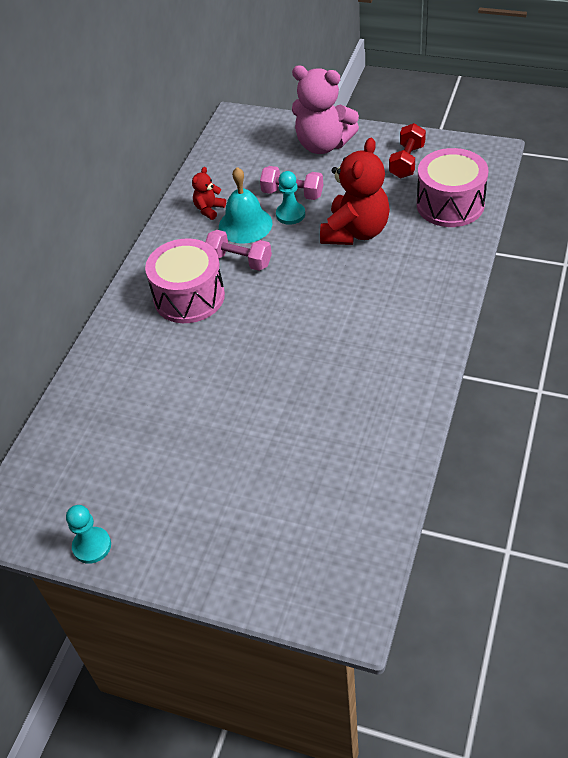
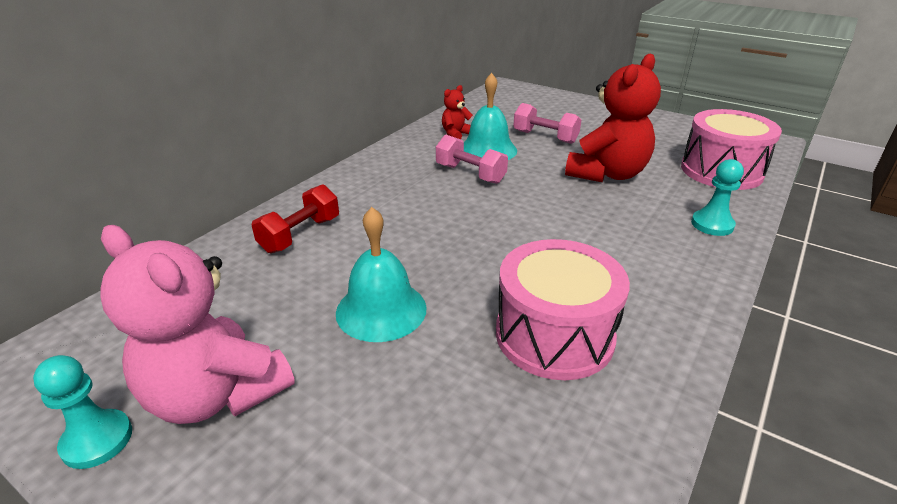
camera: 10 degrees right, 15 degrees down
(189, 297) = (402, 191): pink drum -> pink drum (554, 335)
(221, 414) = (381, 310): none -> turquoise bell
(290, 214) = (538, 150): turquoise pawn -> turquoise pawn (712, 224)
(323, 145) = (586, 112): pink teddy bear -> pink teddy bear (216, 394)
(407, 162) = (672, 134): red dumbbell -> red dumbbell (300, 235)

